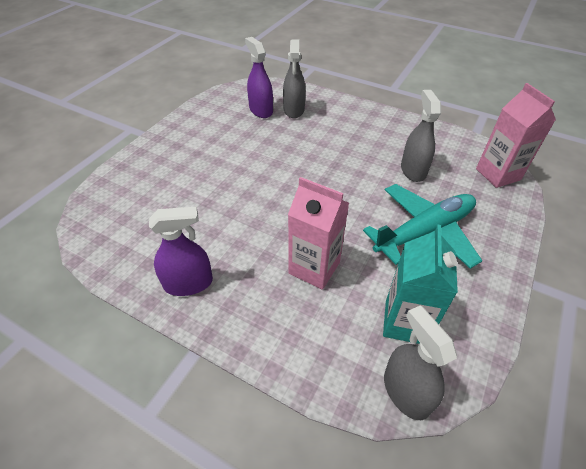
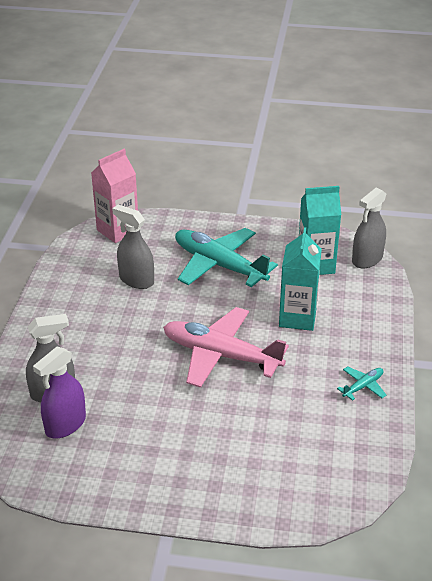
camera: 110 degrees left, 10 degrees down
(188, 283) = (363, 386): purple spray bottle -> turquoise plane
(287, 196) = (221, 355): none -> pink plane
(314, 268) = (297, 318): pink carton -> turquoise carton
(413, 170) = (136, 280): grey spray bottle -> grey spray bottle turned 60 degrees clockwise

